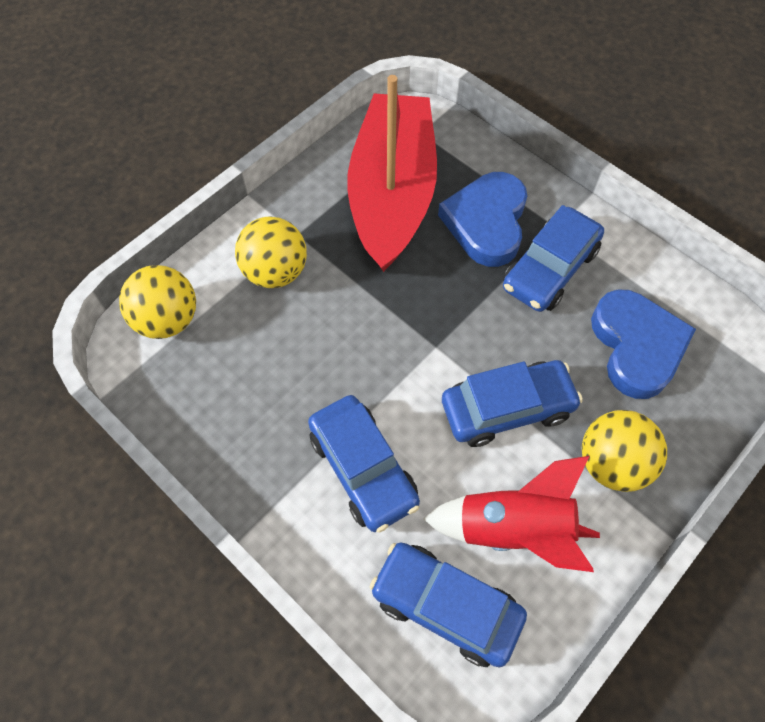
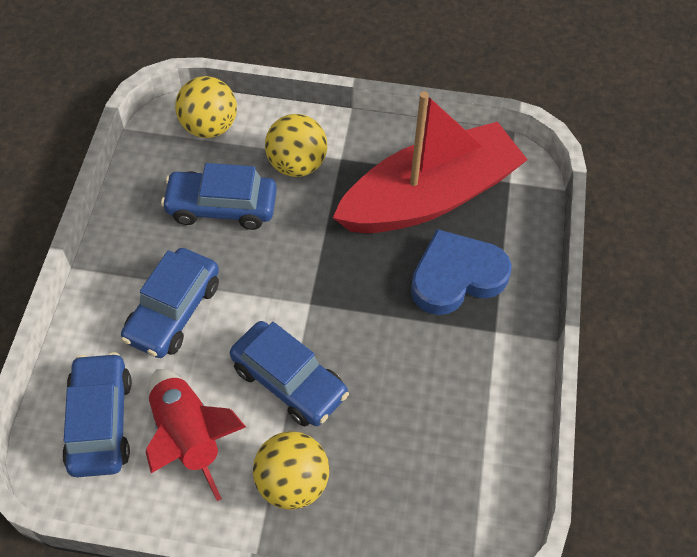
camera: 55 degrees right, 5 degrees down
(549, 269) = (446, 346): blue car -> blue car (221, 207)
(636, 346) = (419, 451): blue heart -> none

